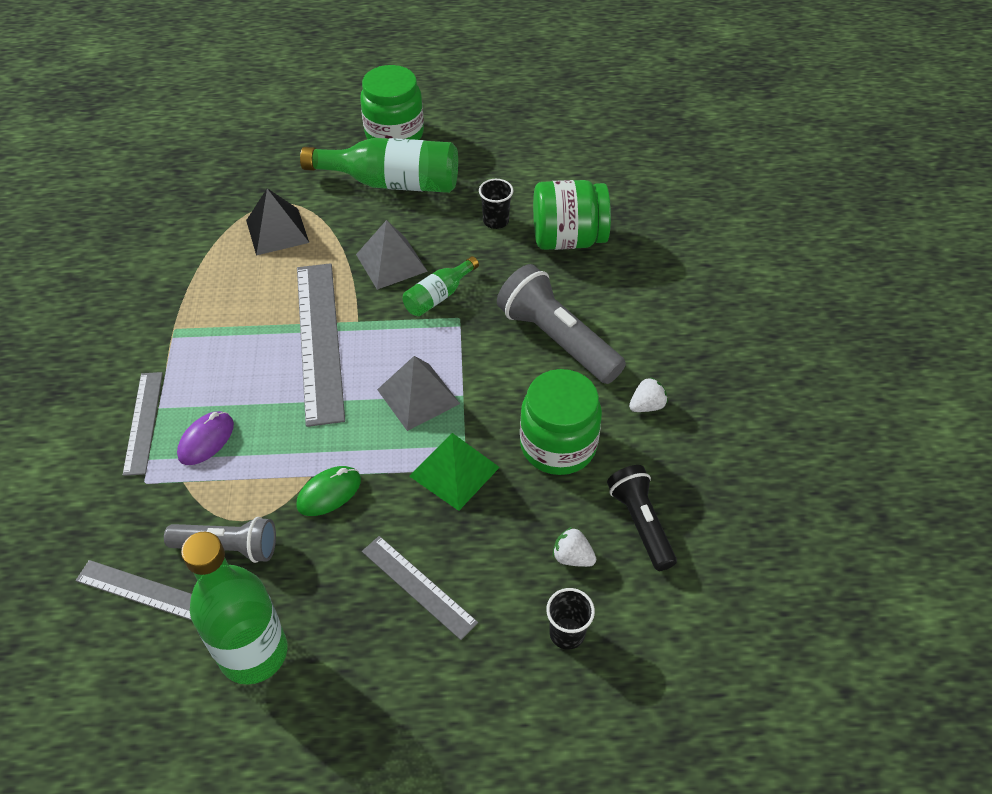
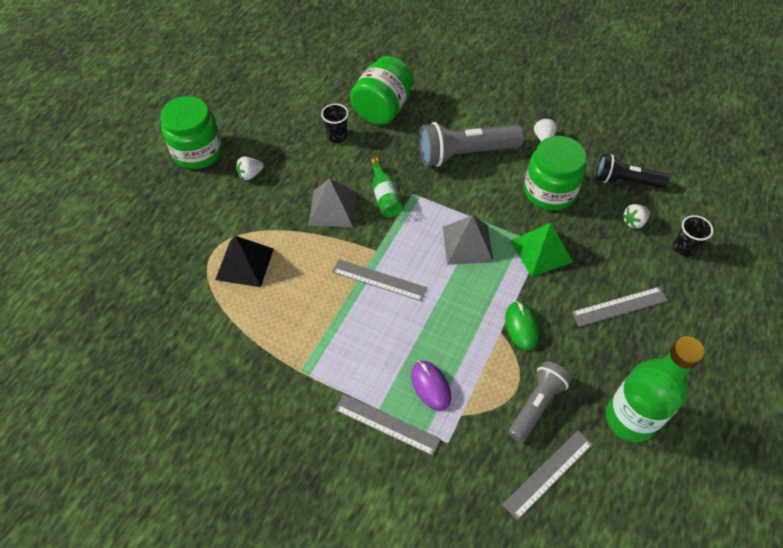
camera: 60 degrees left, 5 degrees up
(319, 340) = (379, 280): grey ruler -> grey ruler, size x0.56
(392, 183) = (250, 174): green bottle -> white strawberry

